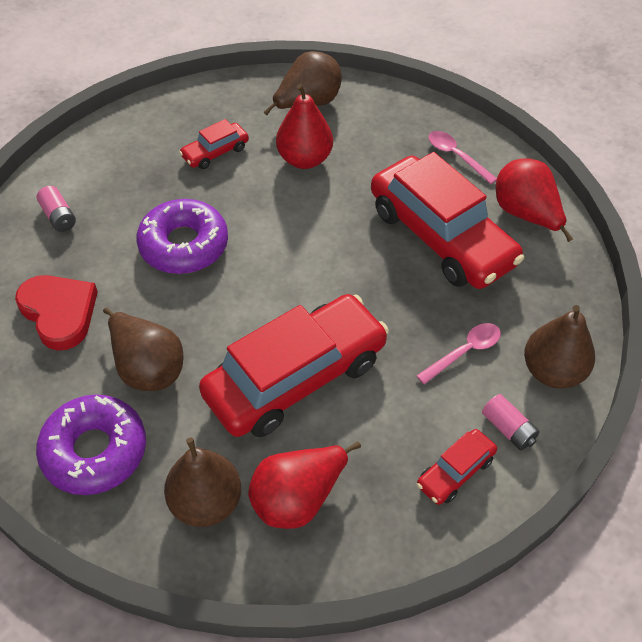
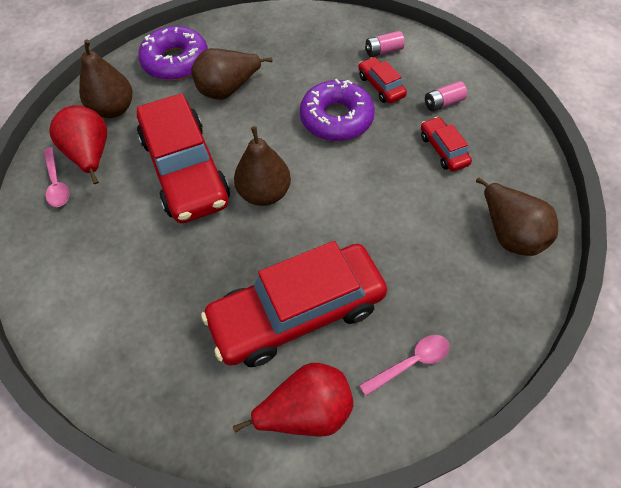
camera: 105 degrees right, 5 degrees up
(59, 313) = (291, 49): red heart -> none
(304, 159) = (425, 216): red pear -> none
(455, 472) = (58, 255): red car -> red car (381, 86)
(465, 352) = (159, 294): pink spoon -> pink spoon (57, 184)
(508, 428) = (73, 305): pink battery -> pink battery (443, 103)
(552, 371) = (109, 363): brown pear -> brown pear (264, 193)

